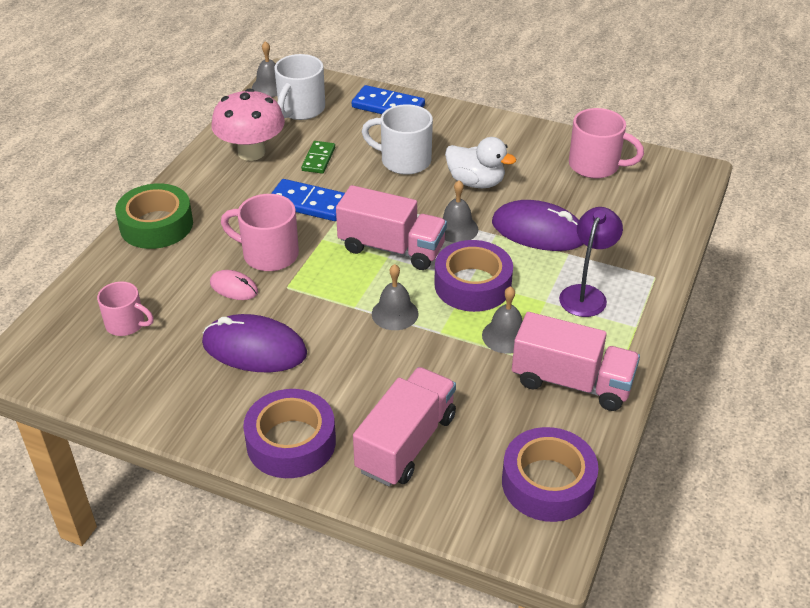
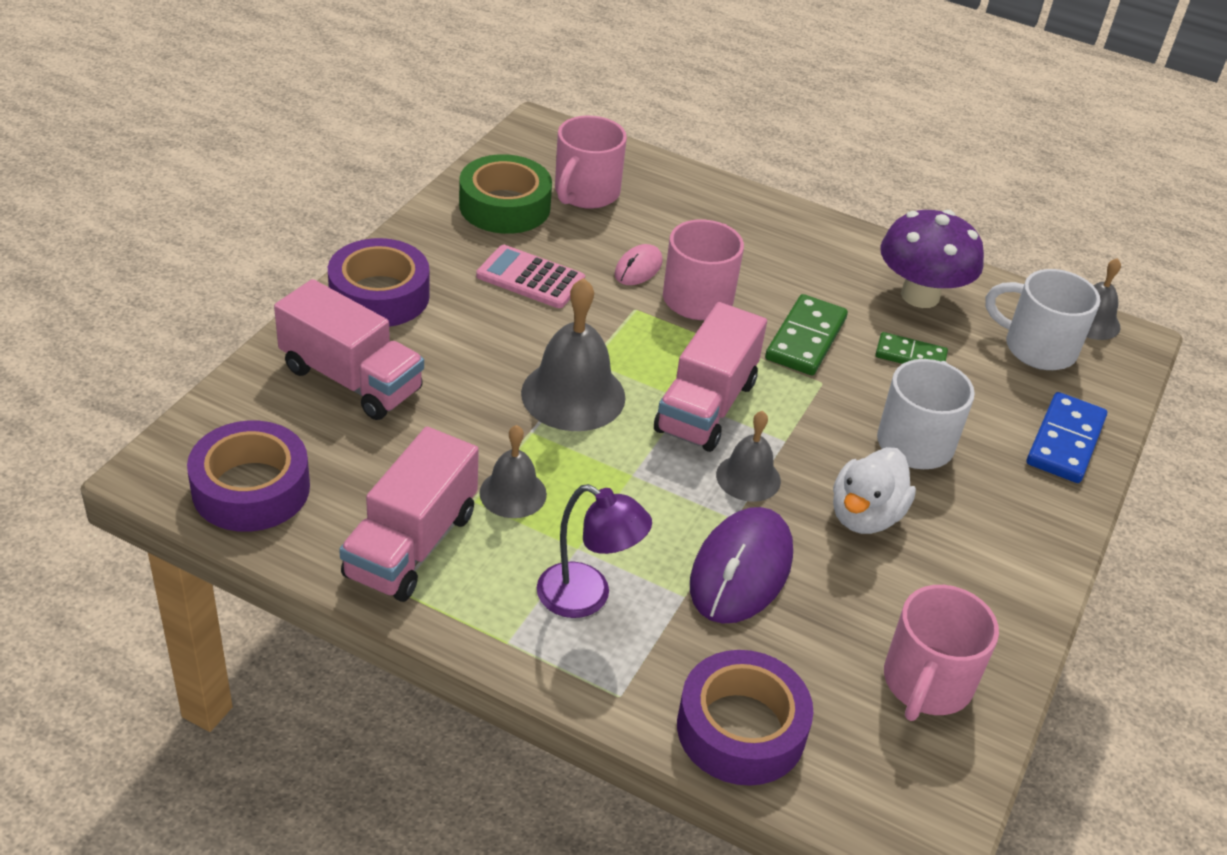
camera: 90 degrees right, 0 degrees up
(126, 324) = (585, 193): pink mug -> pink mug, size x1.52
(156, 225) = (759, 215): green tape -> green tape (504, 206)
(251, 152) = (920, 295): pink mushroom -> purple mushroom
(254, 348) = (530, 278): purple mouse -> pink calculator
(309, 203) = (806, 339): blue domino -> green domino
(395, 313) = (573, 395): grey bell -> grey bell, size x1.68
(472, 285) = (621, 476): purple tape -> purple tape (741, 729)

